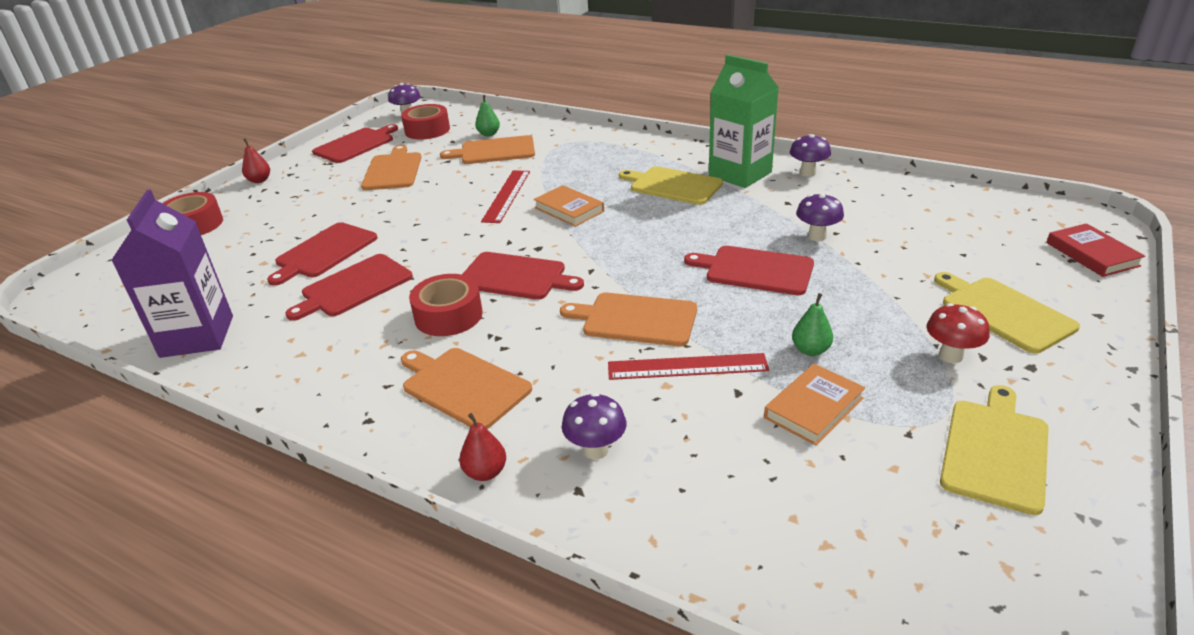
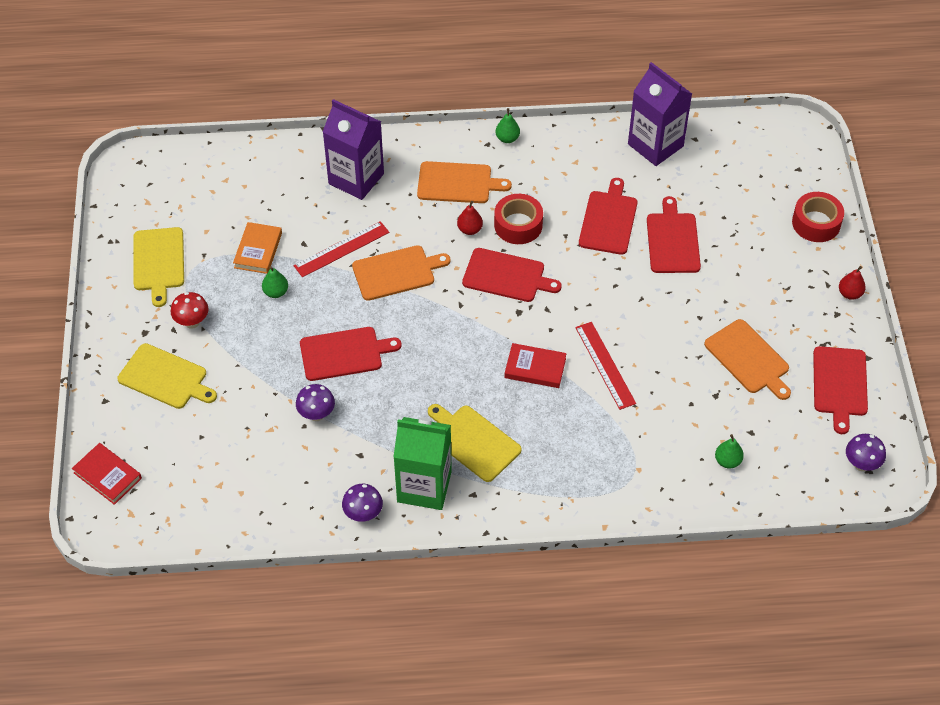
camera: 145 degrees right, 20 degrees up
(335, 416) = (507, 138): none -> green pear
(427, 130) = (801, 442): red tape -> none
(485, 472) = (400, 146): red pear -> red pear (470, 229)
(494, 151) = (688, 431): orange cutting board -> none
(516, 277) = (507, 276): red cutting board -> red cutting board turned 150 degrees counterclockwise
(569, 209) = (535, 368): orange book -> red book
(596, 450) = (356, 179): purple mushroom -> purple carton
(672, 185) = (473, 441): yellow cutting board -> yellow cutting board turned 135 degrees counterclockwise

